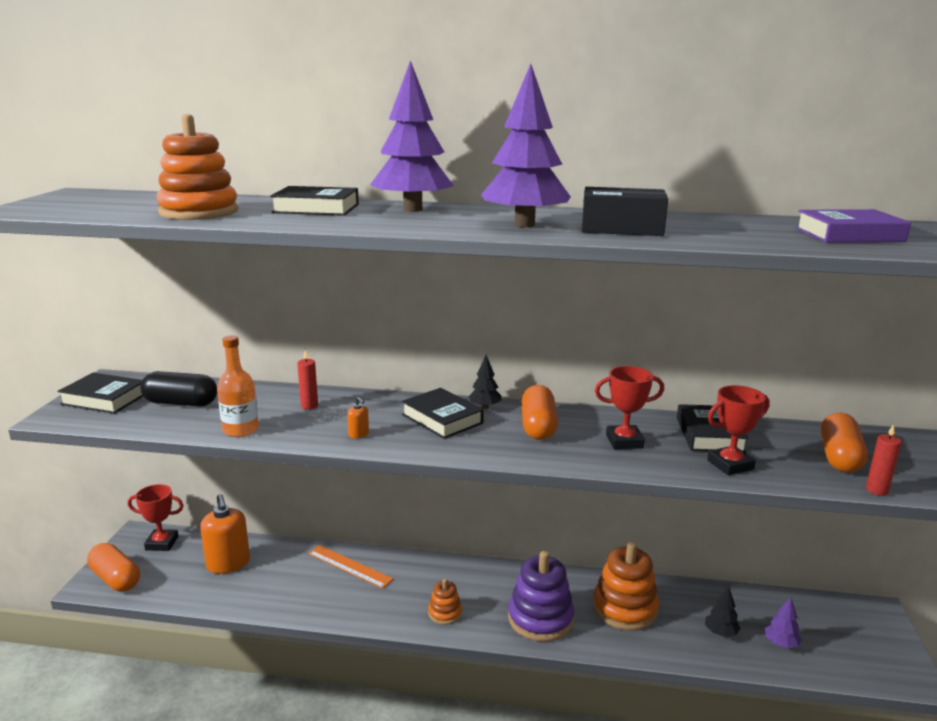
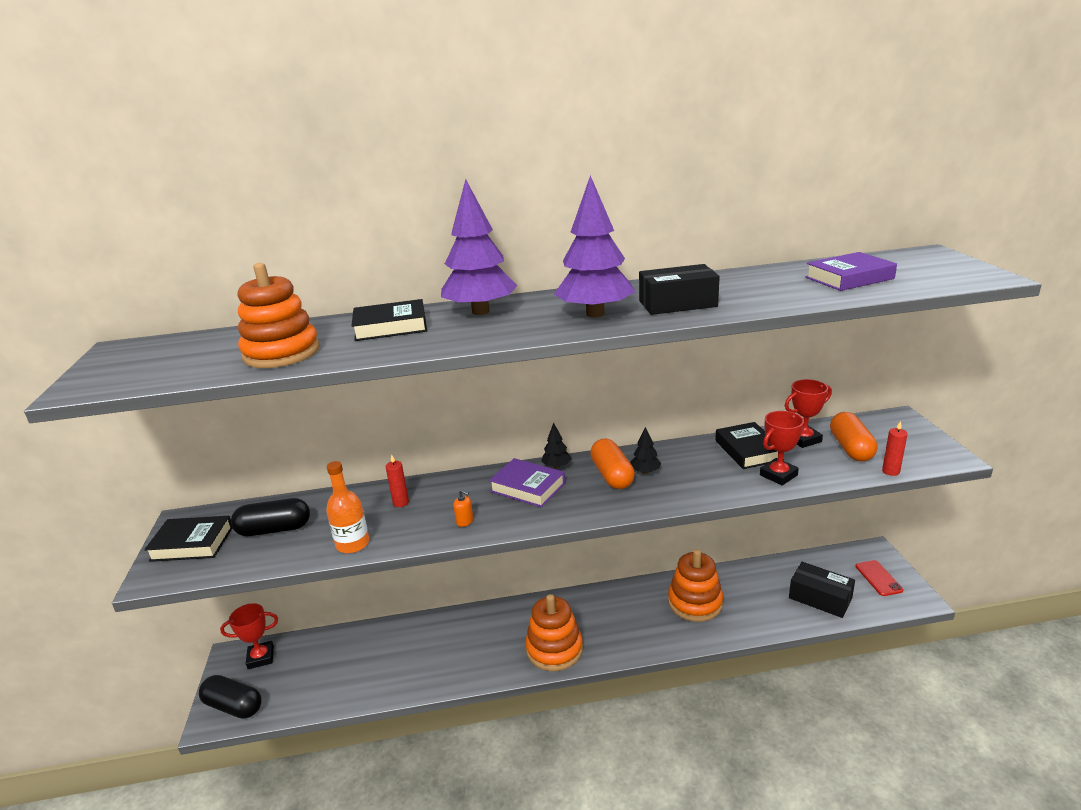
camera: 15 degrees left, 5 degrees up
(116, 579) = (234, 706): orange capsule -> black capsule
(228, 564) = (337, 659): orange soap dispenser -> none
(350, 566) = (451, 630): orange ruler -> none
(442, 419) = (528, 487): black book -> purple book
(445, 613) = (554, 649): orange stacking toy -> orange stacking toy, size x1.92
(540, 619) = (634, 631): purple stacking toy -> none
(624, 441) = (688, 473): red trophy -> red trophy (803, 439)
(720, 633) = (774, 602): black tree -> black tree (645, 471)
(781, 644) = (820, 598): purple tree -> black box
(868, 642) = (878, 578): none -> red phone

